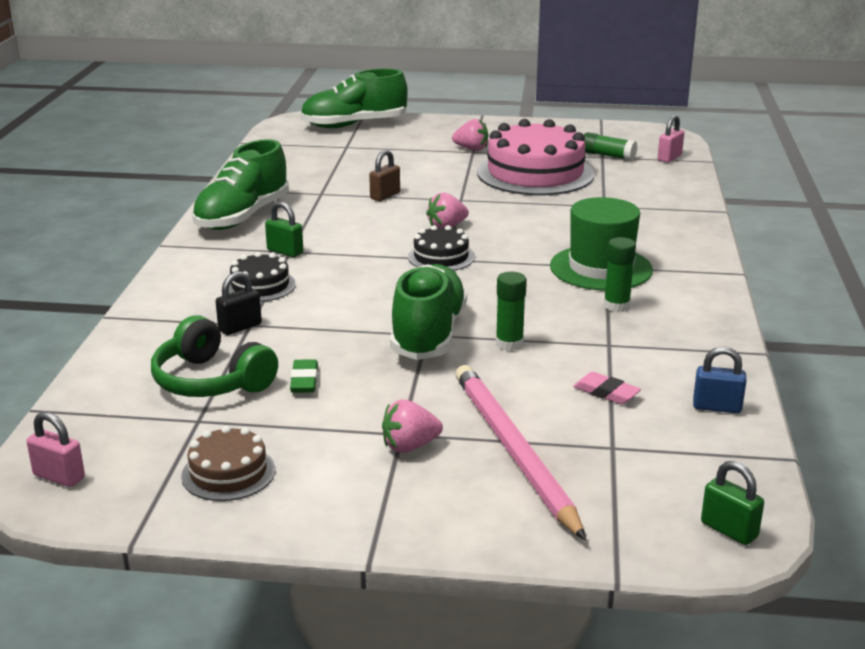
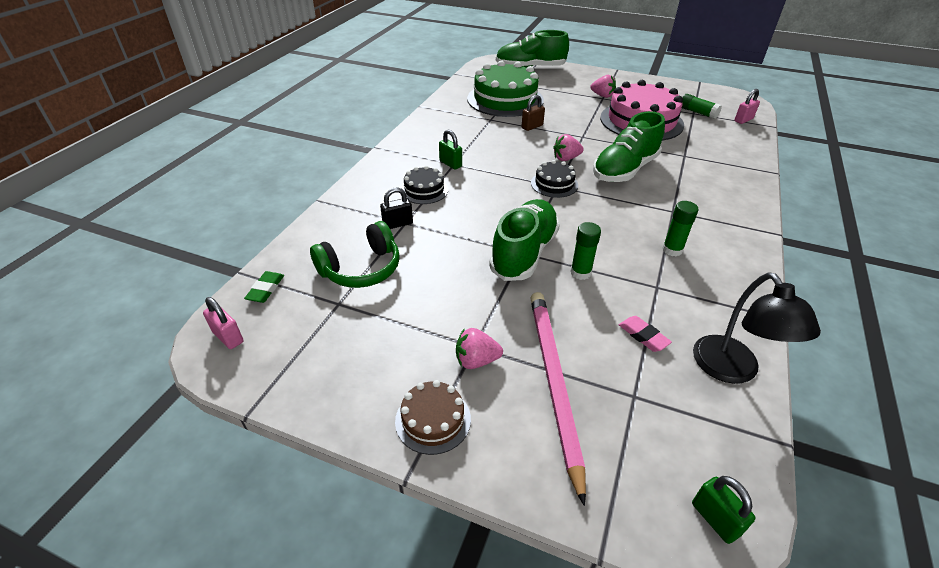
camera: 15 degrees right, 15 degrees up
(211, 381) = (361, 268): green headphones -> green headphones turned 90 degrees counterclockwise
(228, 473) = (339, 359): brown cake -> brown cake (433, 420)
(242, 217) = (434, 131): green shoe -> green shoe (625, 170)
(304, 380) = (423, 280): green eraser -> green eraser (266, 289)
(332, 167) = (505, 99): none -> green cake
(601, 268) = (668, 212): green hat -> none
(717, 407) = (732, 370): blue padlock -> black lamp

